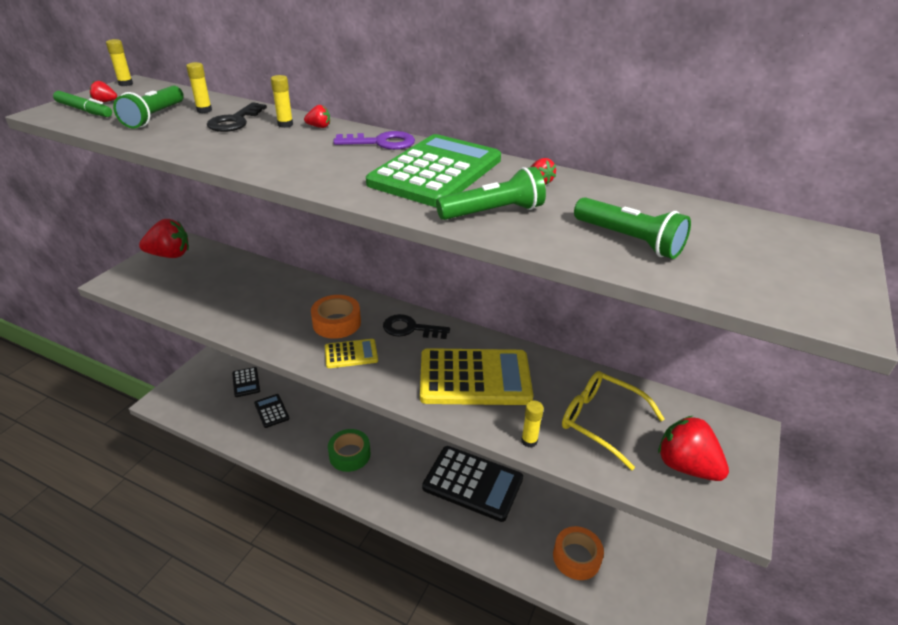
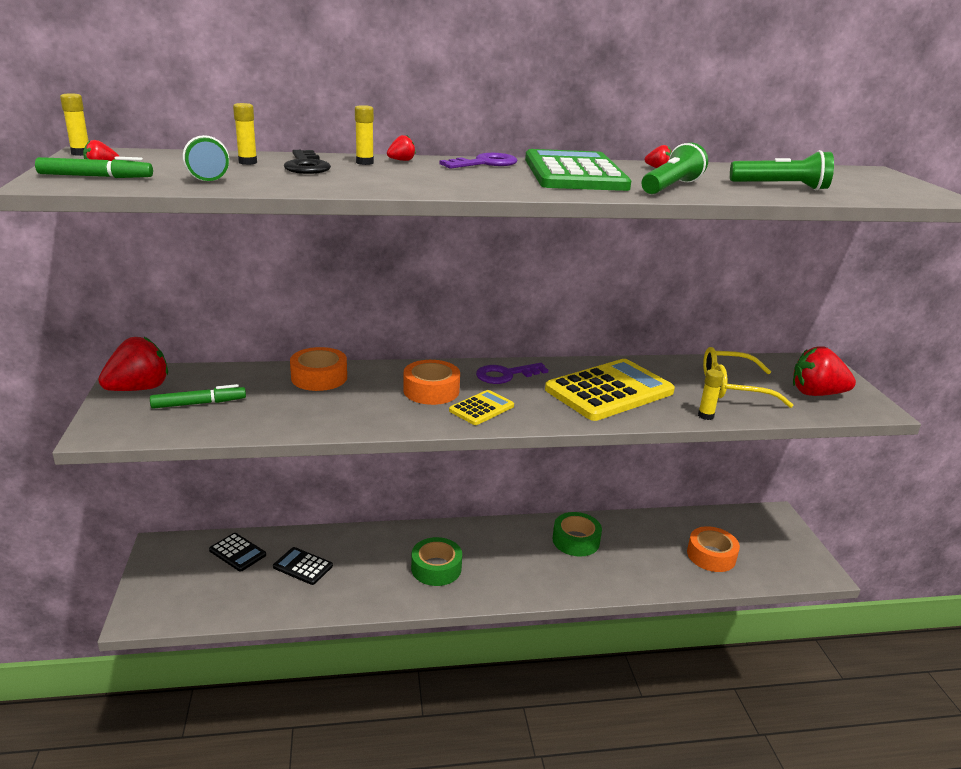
camera: 35 degrees left, 10 degrees down
(186, 279) = (199, 403): none -> green marker
(279, 283) = (319, 377): none -> orange tape
(410, 329) = (506, 375): black key -> purple key
(472, 483) = (576, 540): black calculator -> green tape

